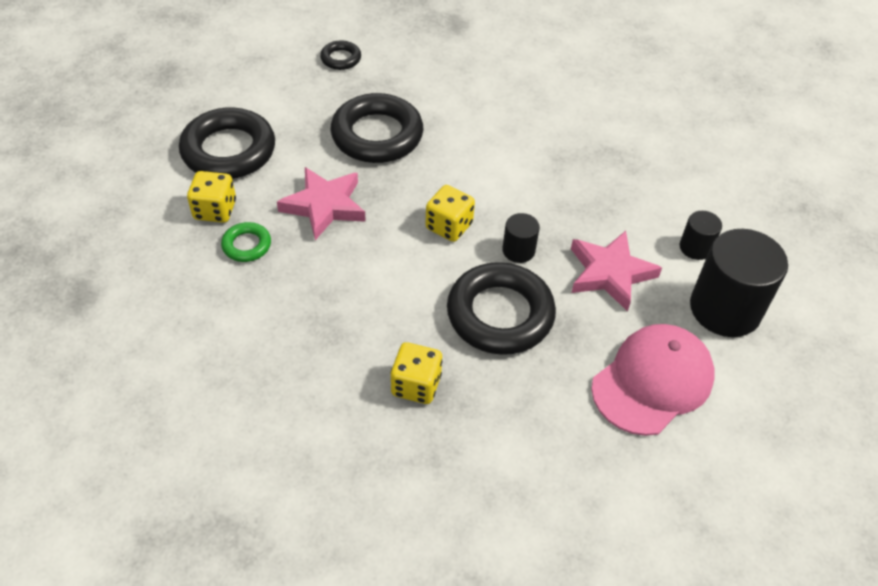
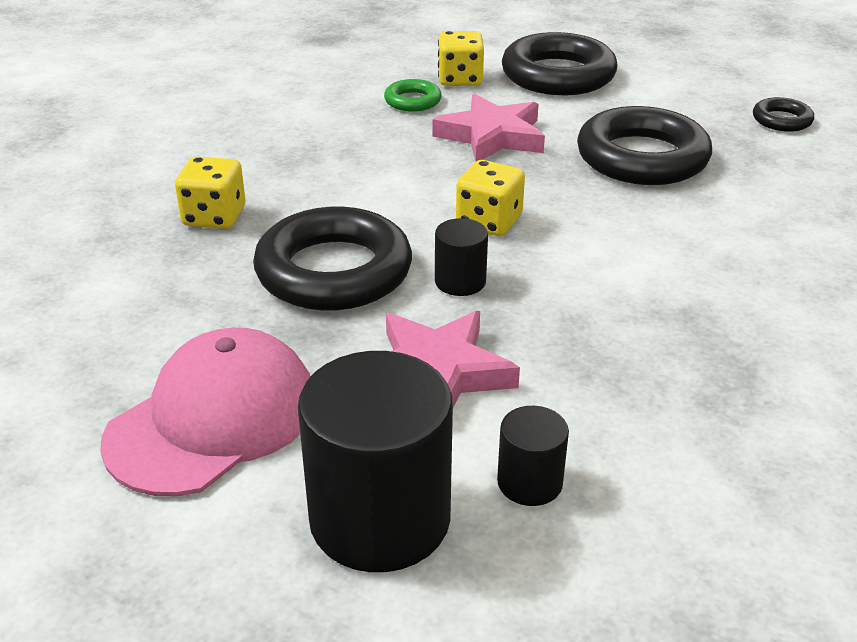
camera: 85 degrees right, 15 degrees down
(653, 381) = (213, 420): pink cap -> pink cap turned 90 degrees counterclockwise

